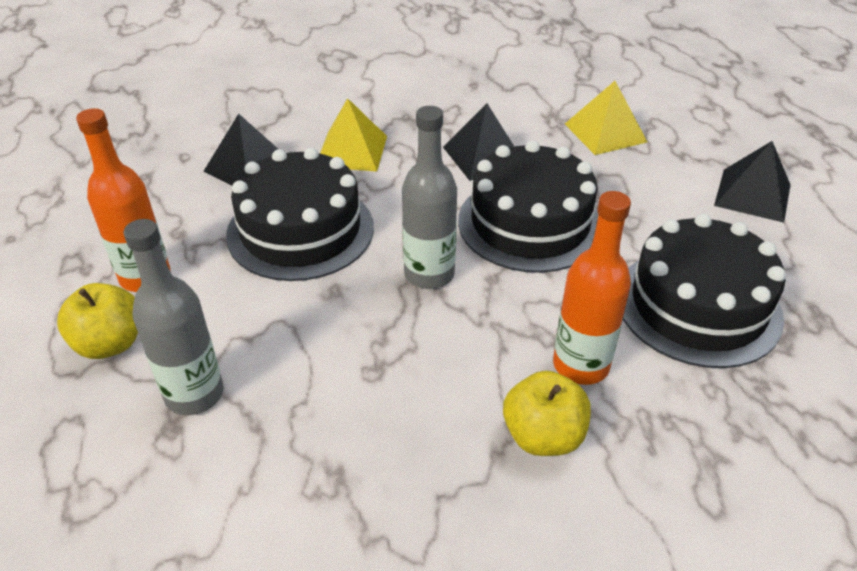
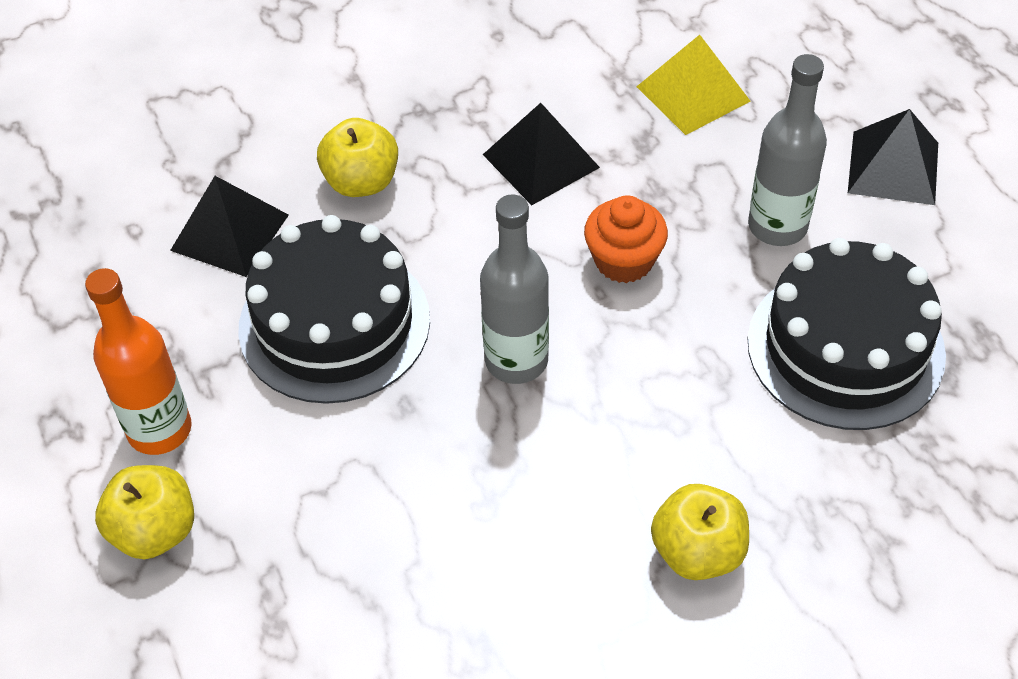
camera: 10 degrees left, 10 degrees up
(194, 394) = (285, 578): grey bottle -> grey bottle (777, 226)
(351, 151) = (361, 182): yellow pyramid -> yellow apple
(530, 223) = (624, 260): black cake -> orange cupcake
(581, 365) = (723, 454): orange bottle -> none

